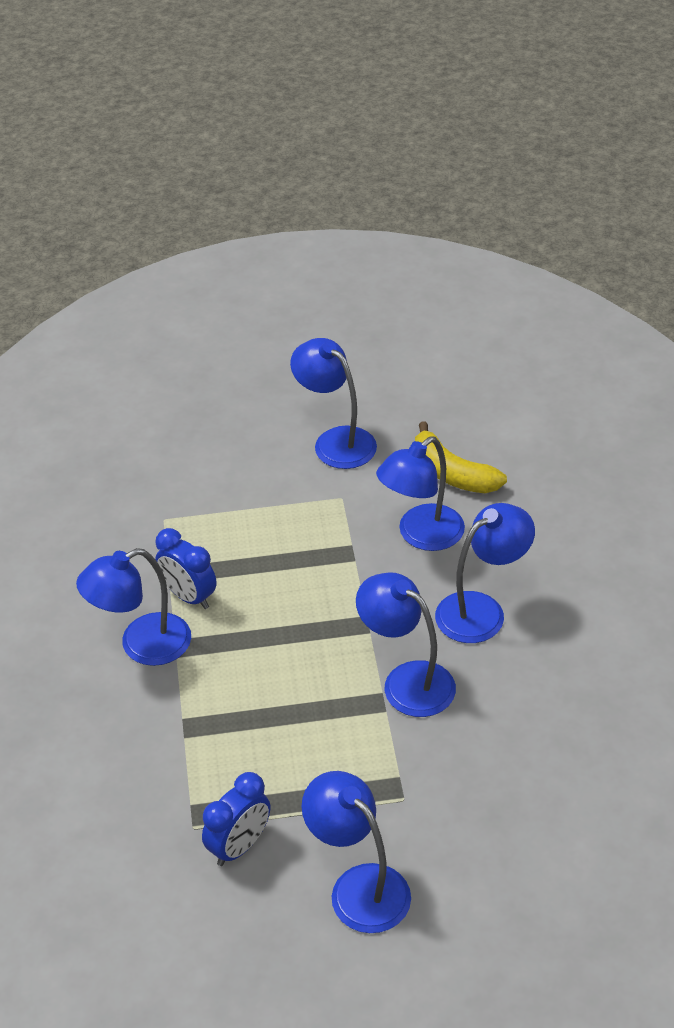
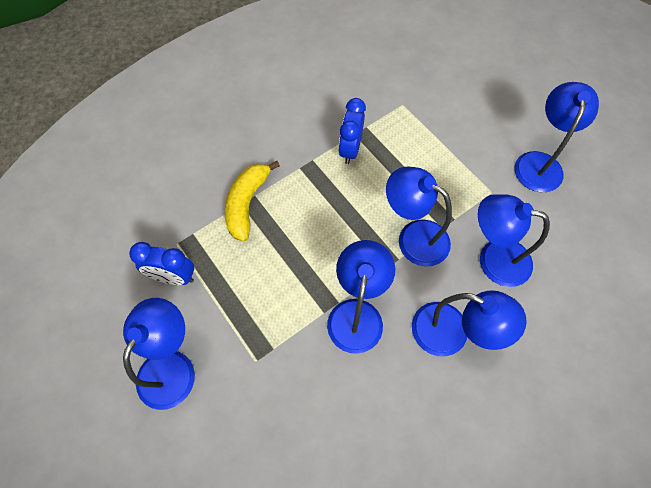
camera: 60 degrees right, 20 degrees up
(142, 645) = (298, 145): blue lamp -> blue lamp (413, 237)
(452, 473) = (567, 251): yellow banana -> yellow banana (247, 204)

